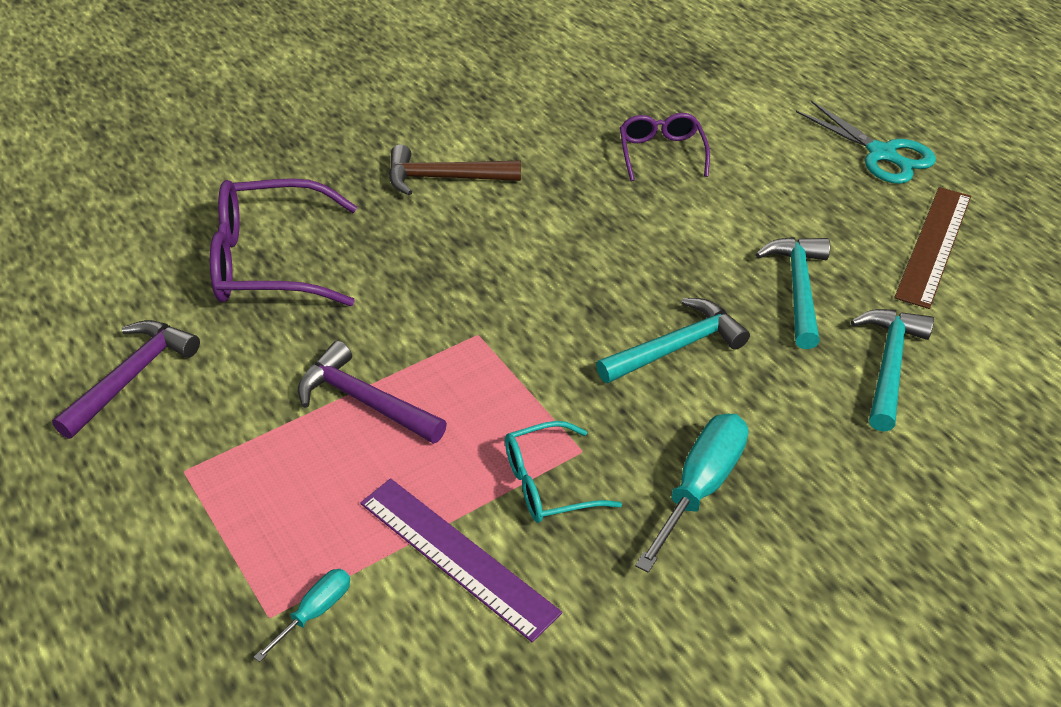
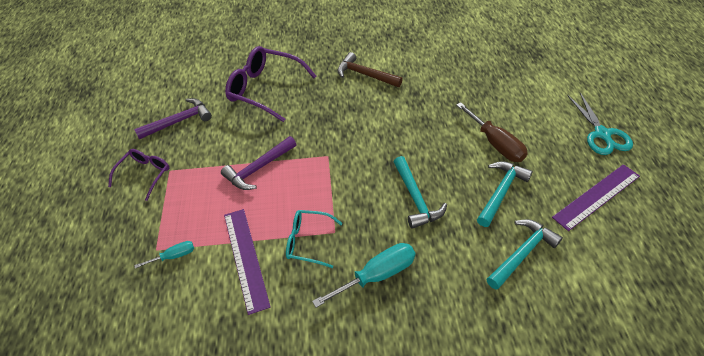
camera: 30 degrees right, 5 degrees up
(365, 401) = (258, 168): purple hammer -> purple hammer turned 105 degrees counterclockwise
(661, 153) = (478, 95): purple glasses -> purple glasses (145, 174)
(676, 347) = (415, 198): turquoise hammer -> turquoise hammer turned 75 degrees clockwise
(740, 219) = (495, 144): none -> brown screwdriver
(933, 245) = (596, 196): brown ruler -> purple ruler

